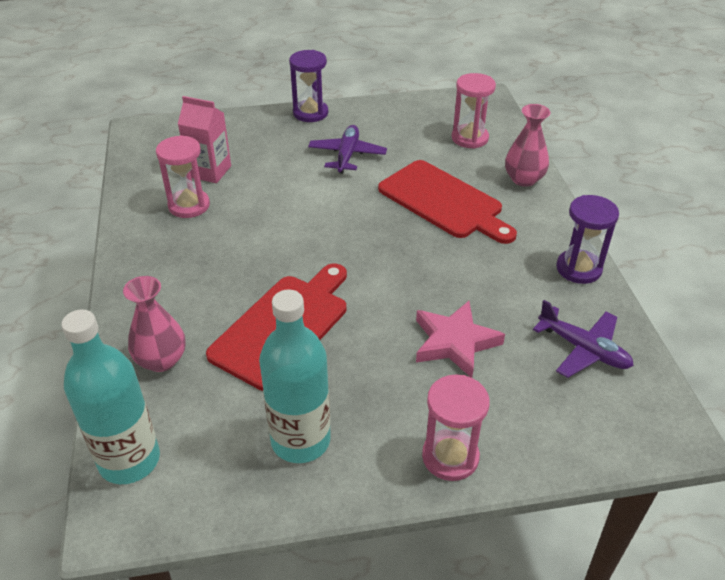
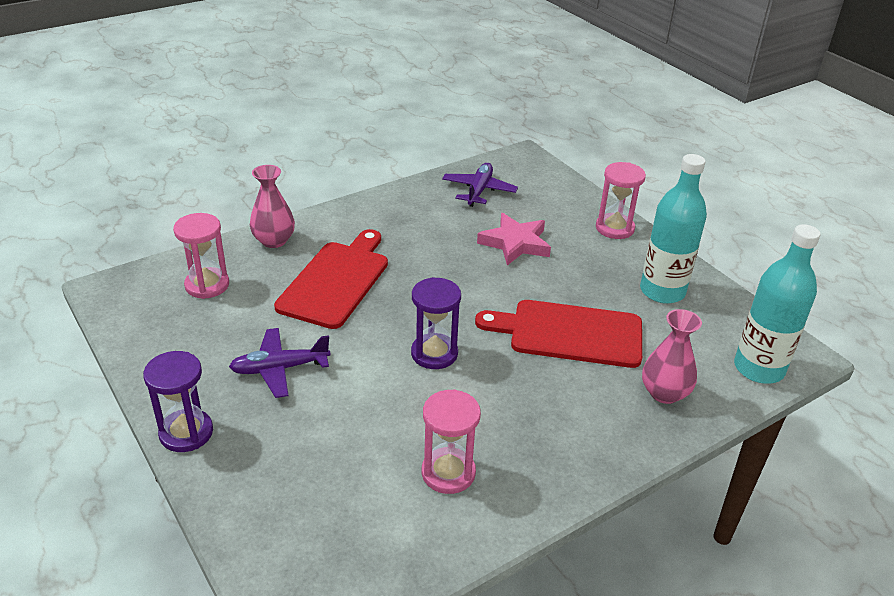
camera: 115 degrees left, 5 degrees down
(209, 171) = (370, 483): pink carton -> none
(578, 268) = (391, 200): purple hourglass -> purple hourglass (434, 353)

